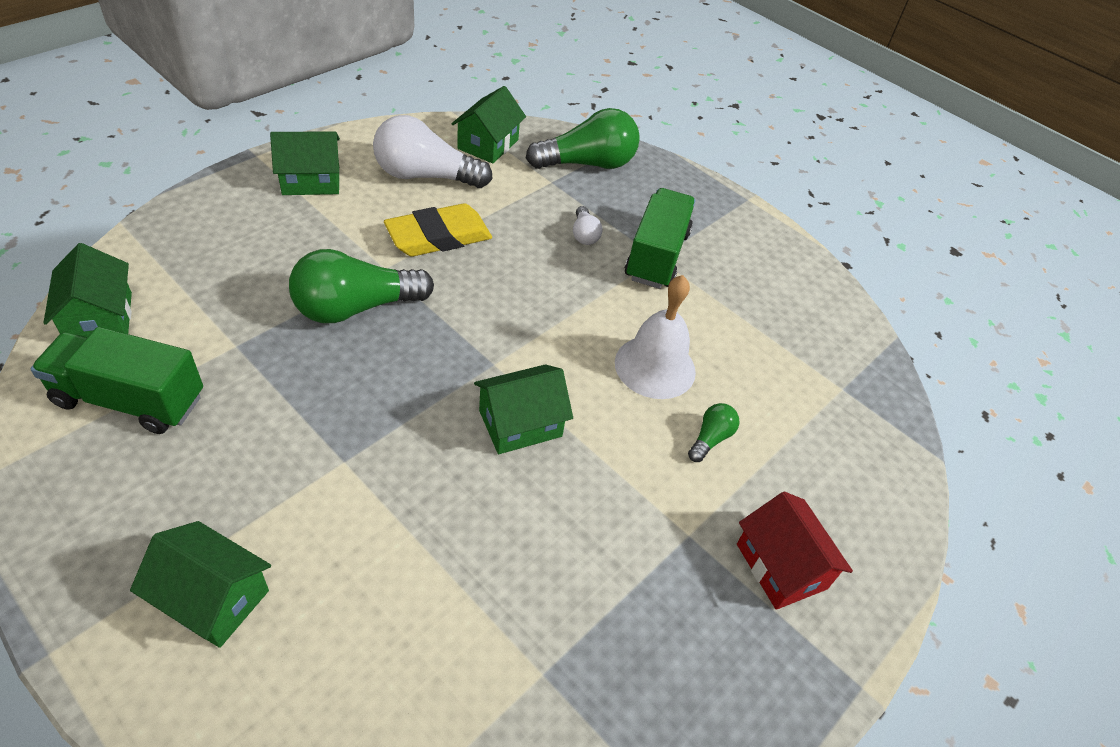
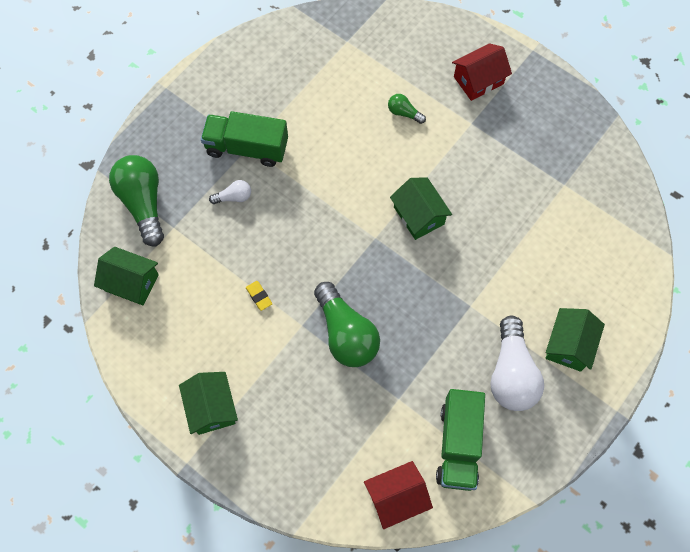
camera: 90 degrees left, 20 degrees up
(100, 318) = (396, 497): green house -> red house
(425, 176) = (186, 322): white light bulb -> white light bulb (511, 373)
(438, 236) = (259, 296): yellow eraser -> yellow eraser, size x0.42
(655, 366) = (354, 144): white bell -> none

